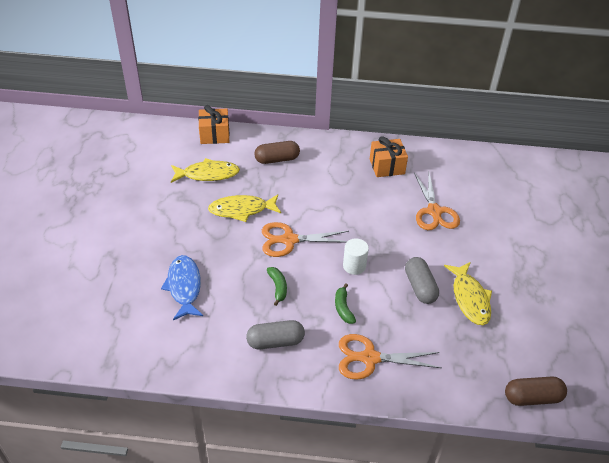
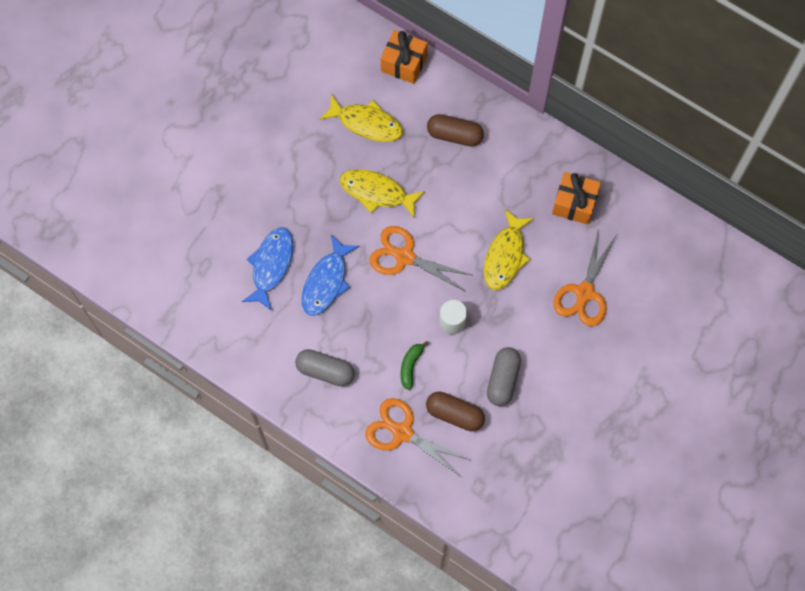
camera: 30 degrees right, 25 degrees up
(237, 279) = (326, 282): none -> blue fish
(278, 287) = (361, 310): green banana -> none
(470, 298) = (544, 418): yellow fish -> yellow fish (505, 256)
(532, 397) = (526, 548): brown capsule -> brown capsule (454, 414)

